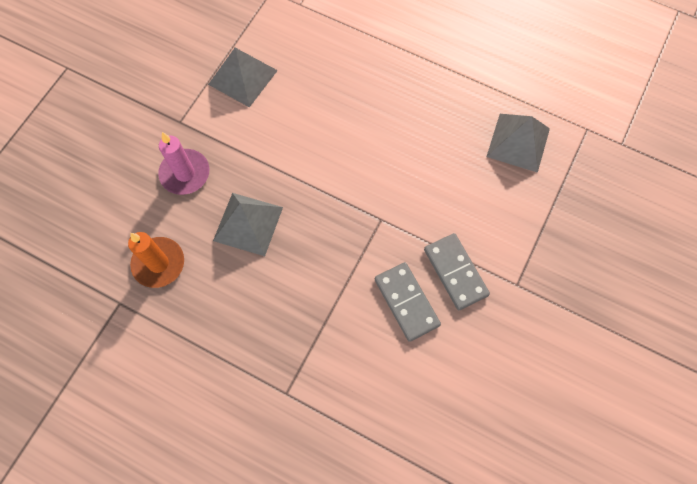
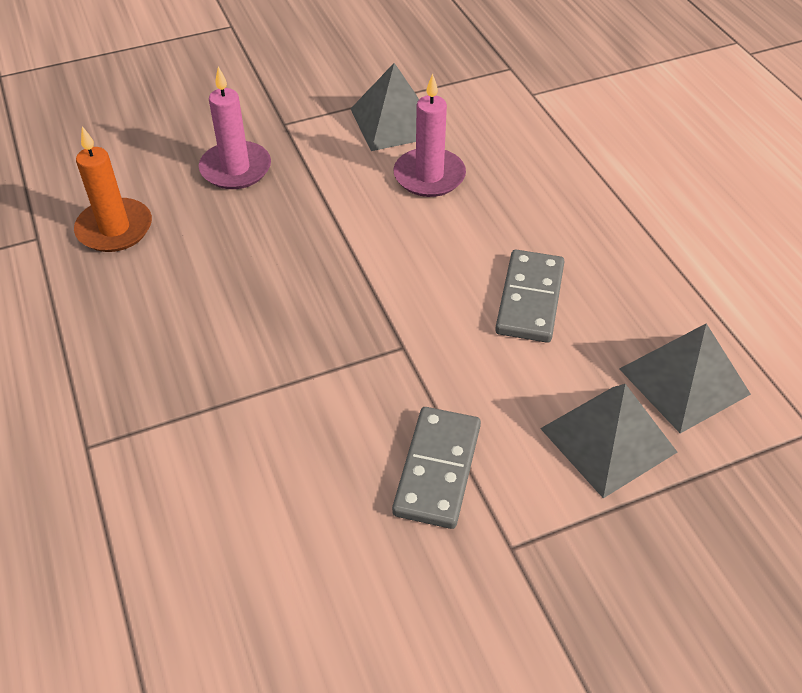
camera: 40 degrees right, 20 degrees down
(248, 224) = (245, 252): grey pyramid -> grey pyramid (608, 440)
(297, 102) = (429, 176): none -> pink candle
(406, 302) = (336, 457): grey domino -> grey domino (529, 299)

